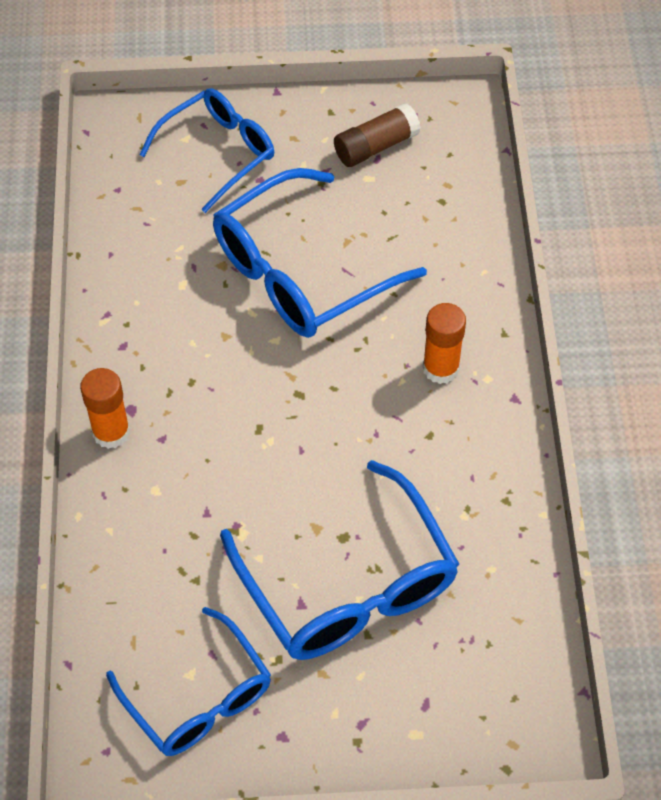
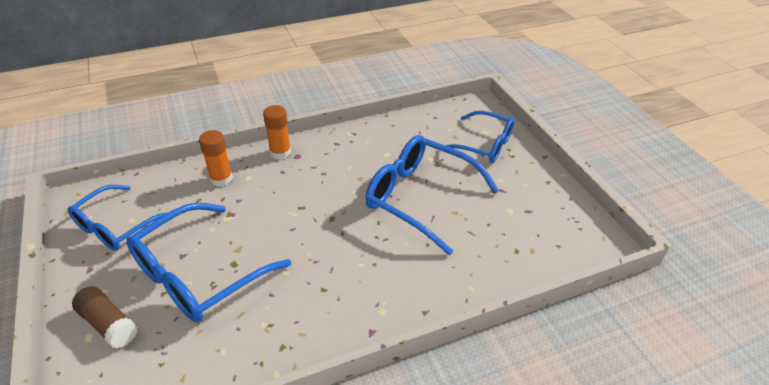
camera: 70 degrees right, 15 degrees down
(376, 146) = (537, 208): brown glue stick -> brown glue stick (108, 324)
(441, 368) = (379, 282): orange glue stick -> orange glue stick (221, 179)

